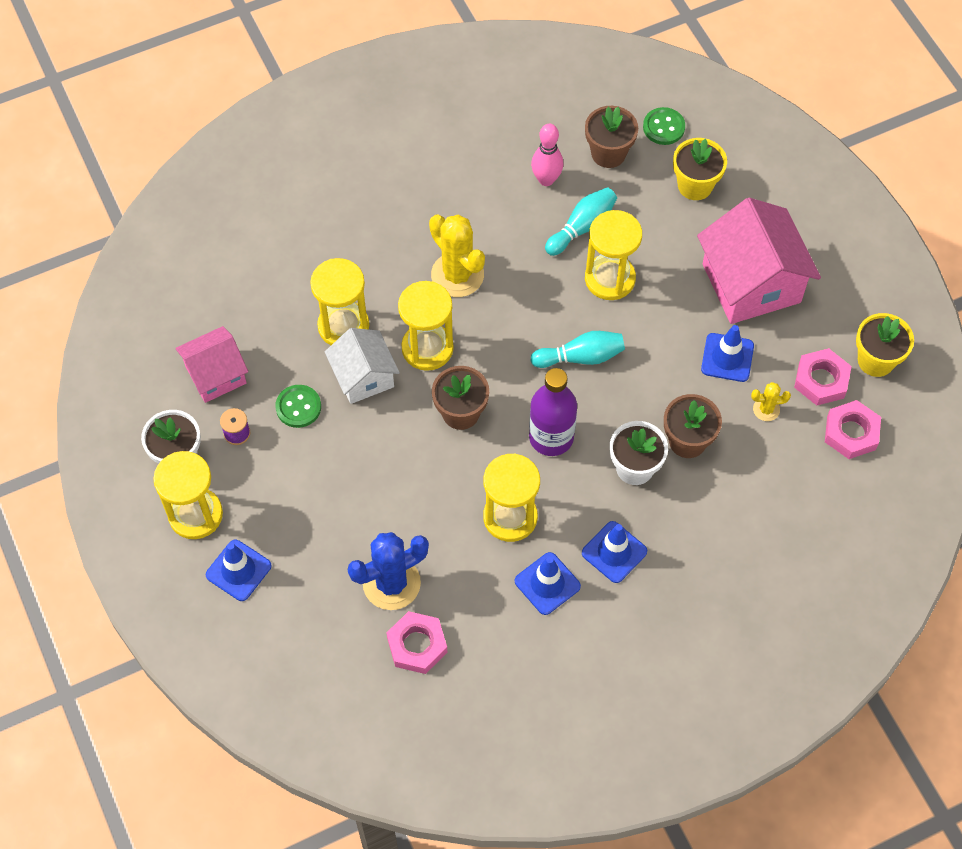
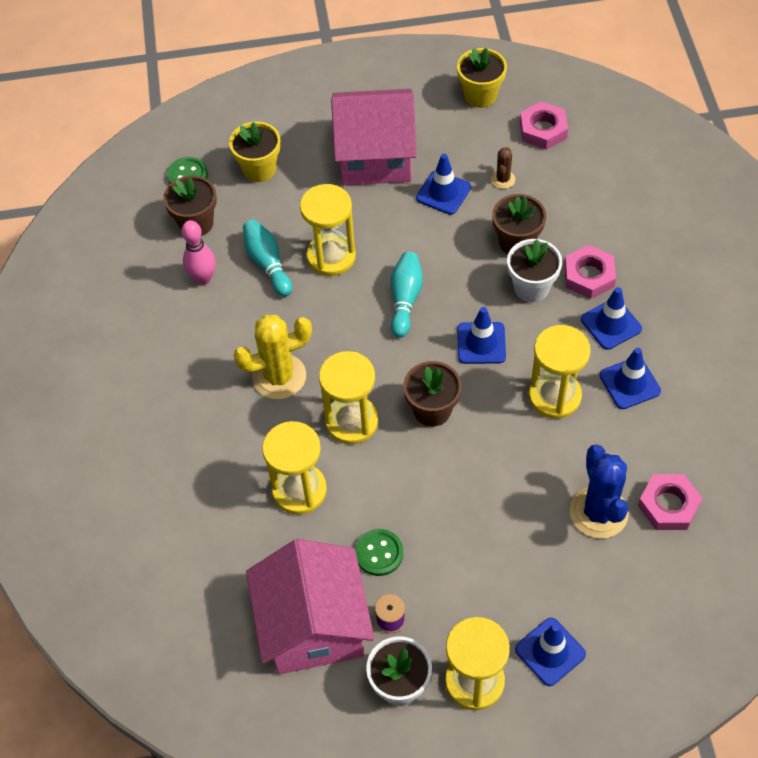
camera: 70 degrees left, 5 degrees down
(215, 375) = (313, 626): pink house -> pink house, size x1.66
(363, 377) = (364, 485): white house -> none
(551, 437) = (481, 343): purple bottle -> blue traffic cone
(766, 409) = (503, 179): yellow cactus -> brown cactus
(821, 380) = (487, 135): pink nut -> pink nut (589, 276)

